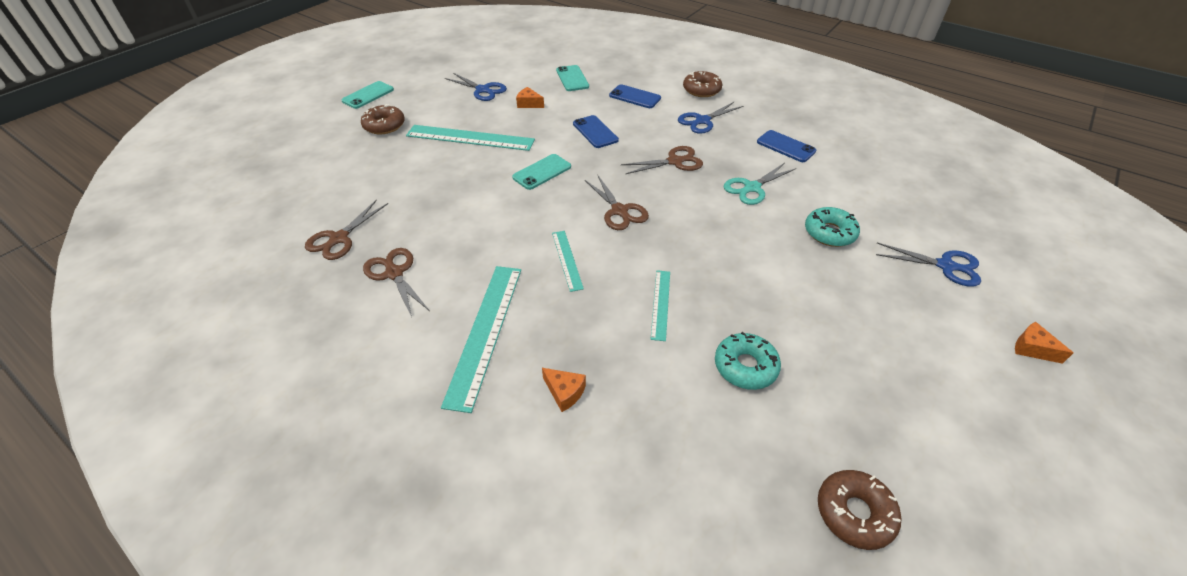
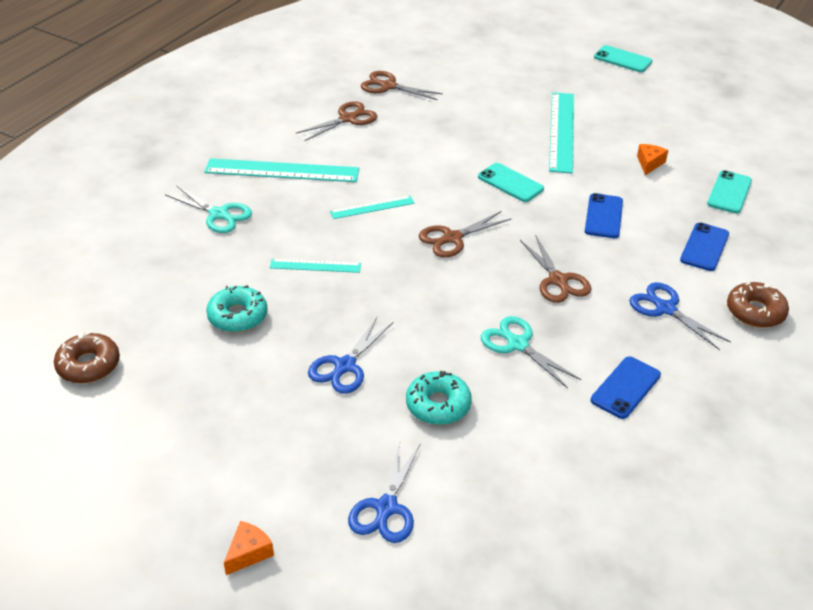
camera: 85 degrees right, 5 degrees down
(384, 125) = (567, 78): brown donut -> none
(483, 90) = (667, 128): blue scissors -> blue scissors (345, 366)
(564, 392) = (218, 214): orange cheese -> turquoise scissors
(572, 78) = (729, 192): turquoise phone -> turquoise phone turned 45 degrees counterclockwise
(595, 132) = (604, 216): blue phone -> blue phone turned 45 degrees counterclockwise

